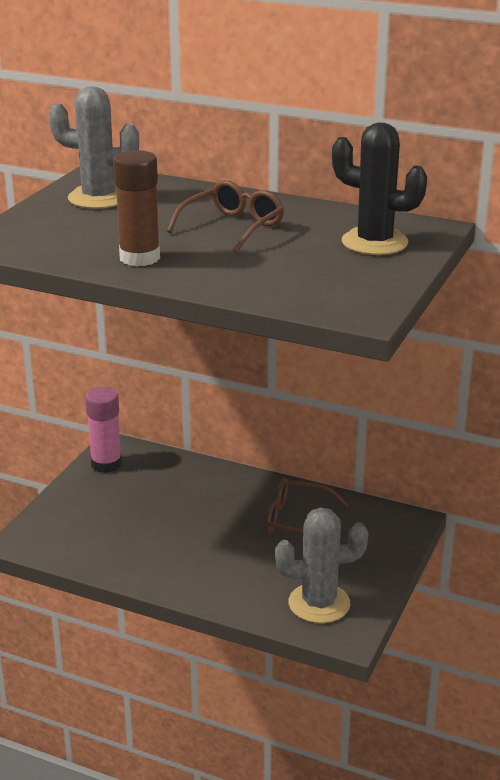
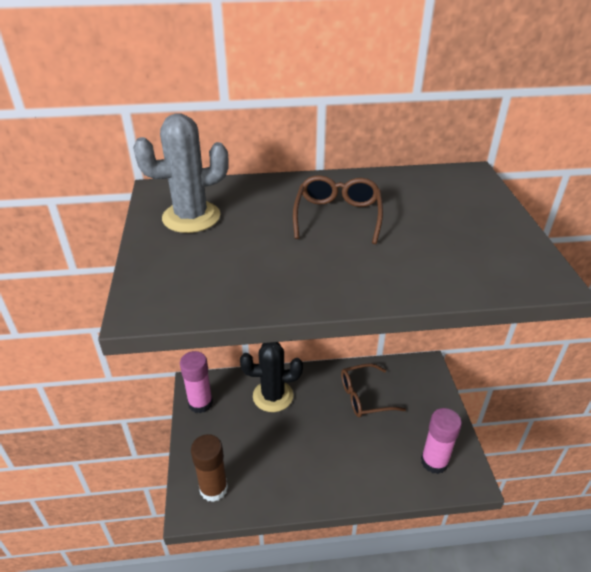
camera: 30 degrees left, 10 degrees up
(139, 258) = (305, 277): brown glue stick -> brown glue stick (213, 488)
(319, 603) = (434, 461): grey cactus -> pink glue stick
(374, 242) = (454, 200): black cactus -> black cactus (273, 396)

